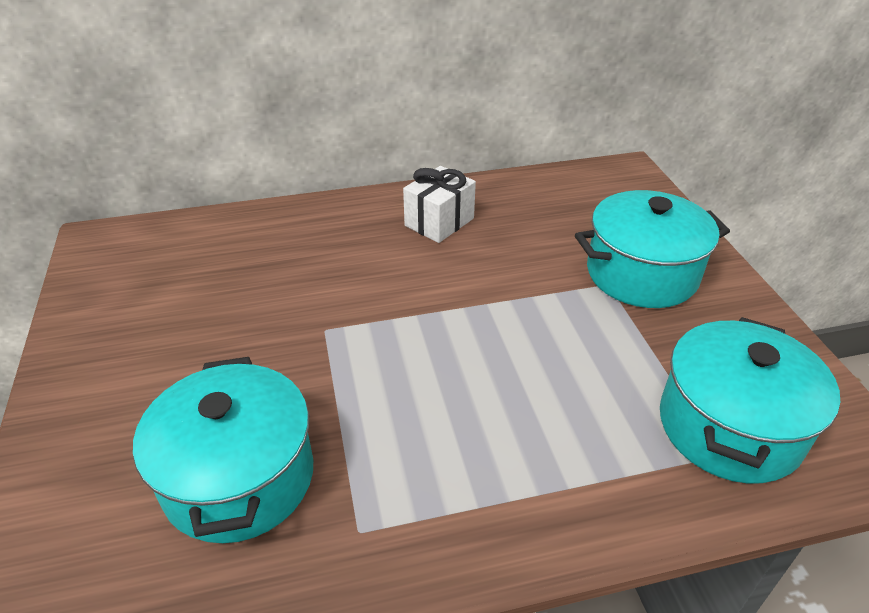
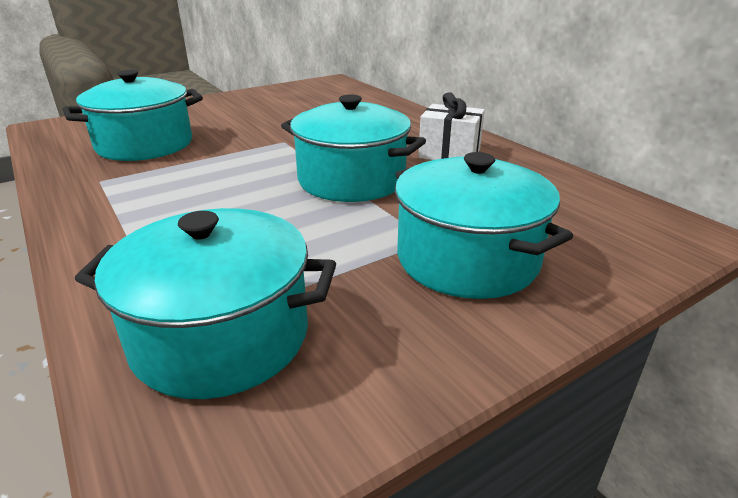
camera: 70 degrees right, 10 degrees down
(471, 299) = (351, 180): none -> turquoise pot

